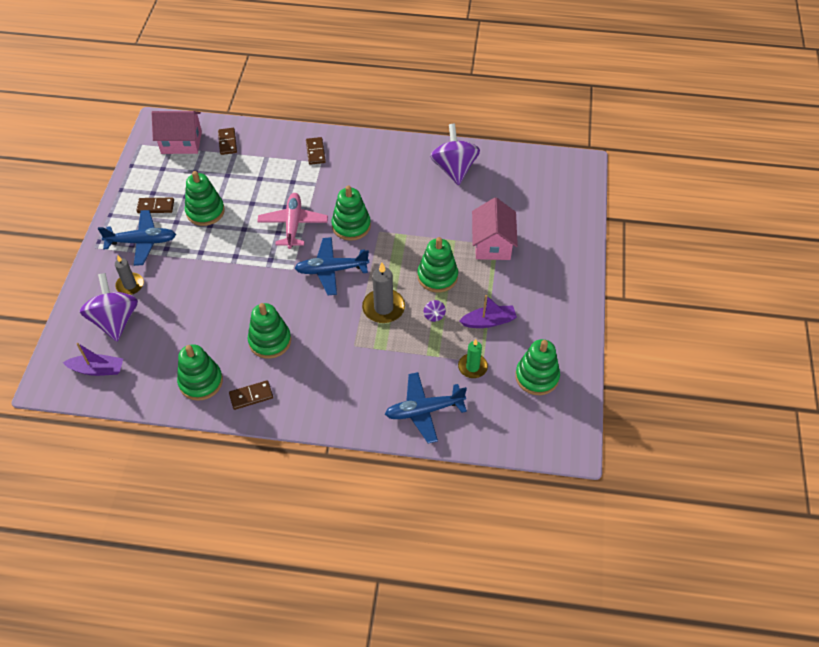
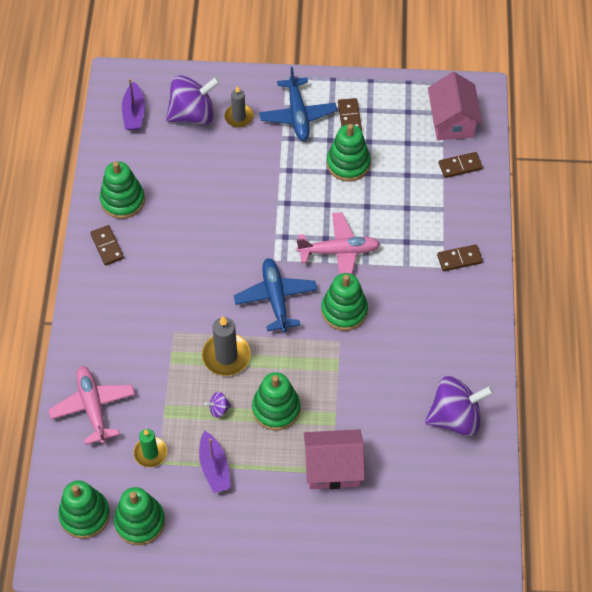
camera: 85 degrees right, 5 degrees up
(270, 341) = (175, 252): green stacking toy -> green stacking toy (85, 515)
(423, 411) = (93, 407): blue plane -> pink plane

